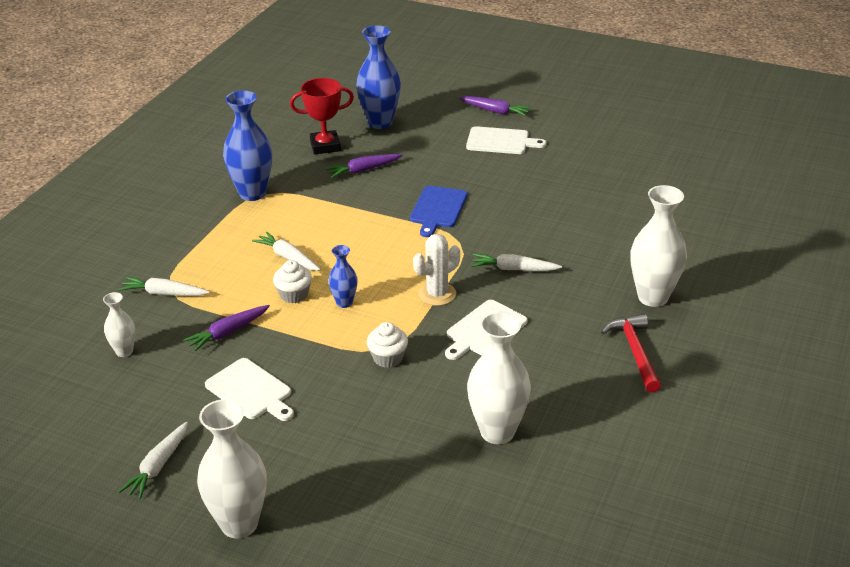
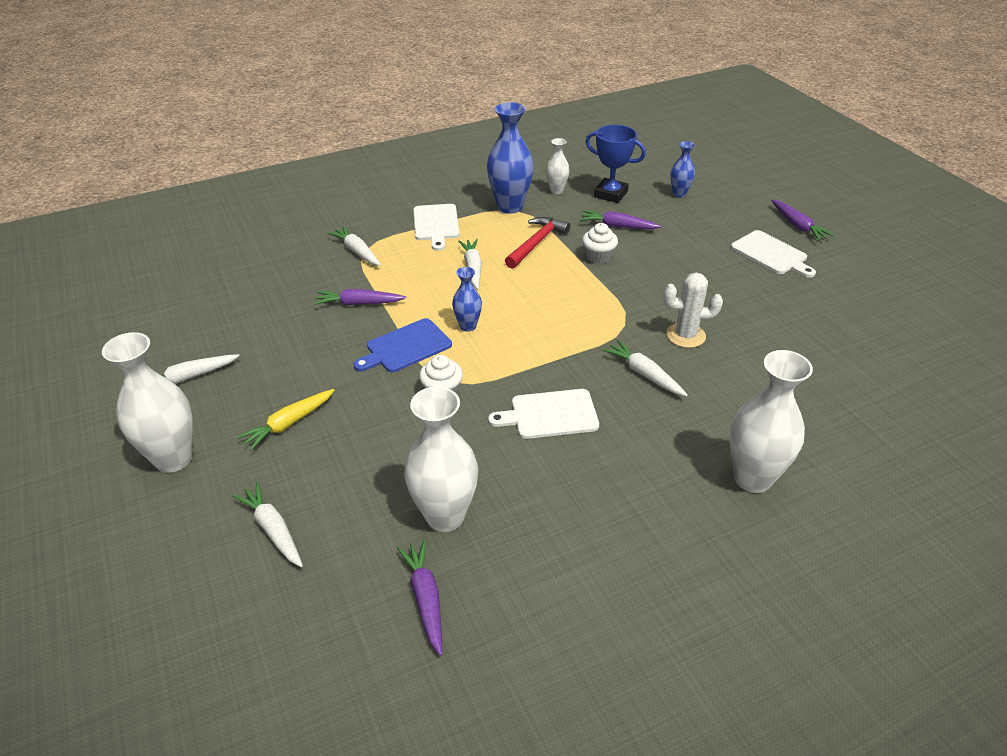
camera: 40 degrees right, 5 degrees up
(124, 351) = (280, 280): white vase -> white vase (556, 190)
(250, 391) = (315, 358): white cutting board -> white cutting board (436, 224)
(294, 295) = (440, 299): white cupcake -> white cupcake (598, 256)
(299, 446) = (289, 424): none -> yellow carrot
(325, 146) = (610, 194): red trophy -> blue trophy
(380, 123) = (679, 194): blue vase -> blue vase, size x0.53
(390, 514) = (273, 530): none -> white carrot
(437, 294) = (549, 360): white cactus -> white cactus (685, 335)
(438, 209) = (640, 287): blue cutting board -> blue cutting board (406, 347)
(548, 484) = (425, 599): none -> purple carrot
(635, 352) = (667, 523): red hammer -> red hammer (537, 243)

